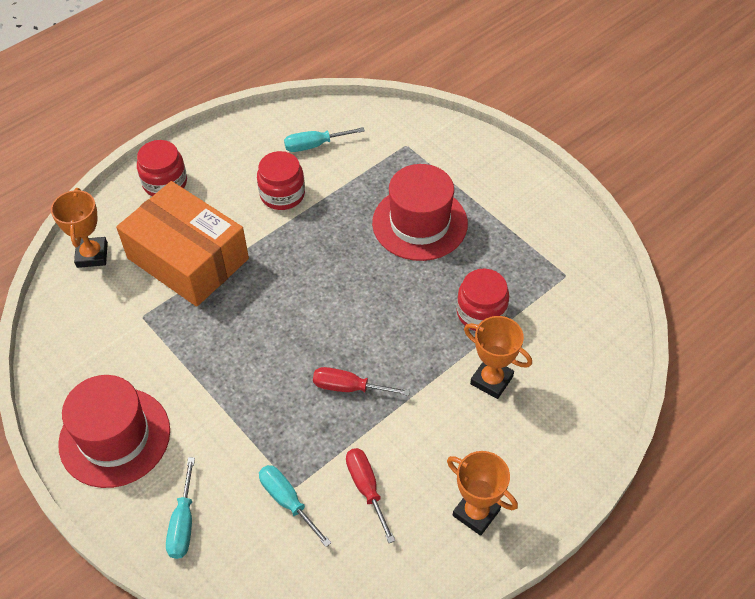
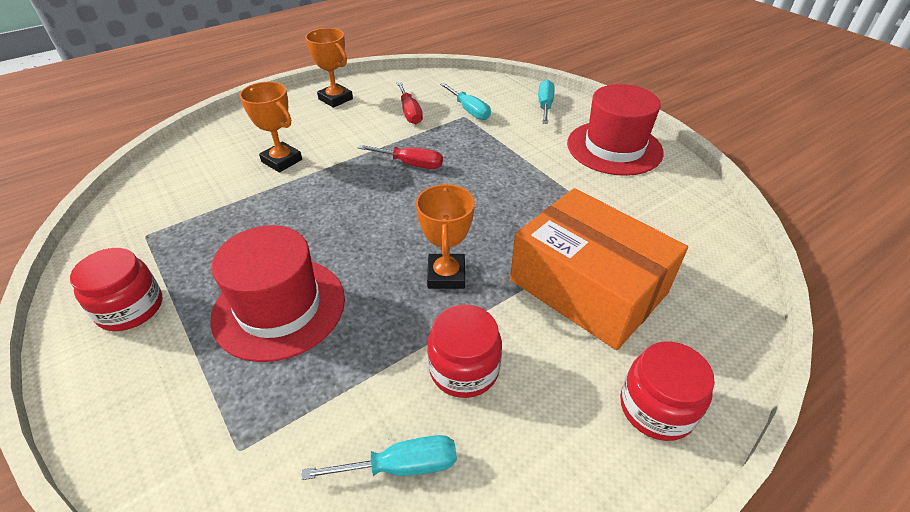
camera: 175 degrees left, 10 degrees down
(92, 255) = (717, 300): orange trophy -> orange trophy (446, 275)
(481, 313) = (260, 208): red jar -> red jar (130, 308)

